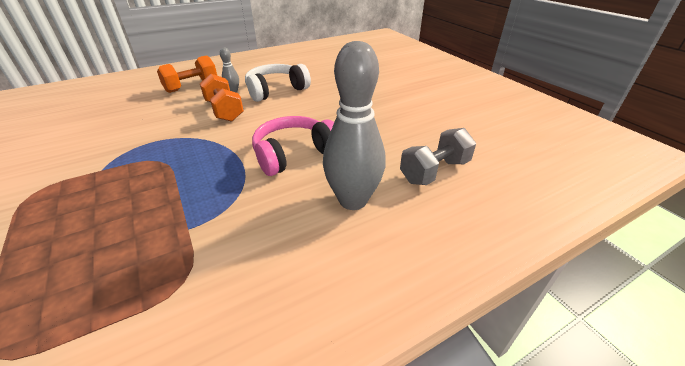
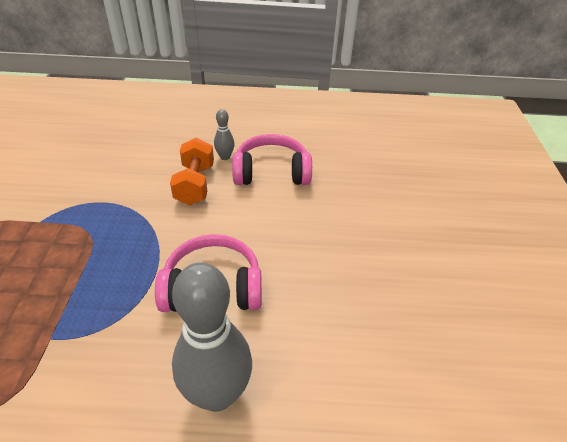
camera: 30 degrees right, 5 degrees up
(191, 86) = (191, 131): orange dumbbell -> none
(276, 90) = (271, 172): white headphones -> pink headphones
(434, 171) = (347, 405): grey dumbbell -> none

